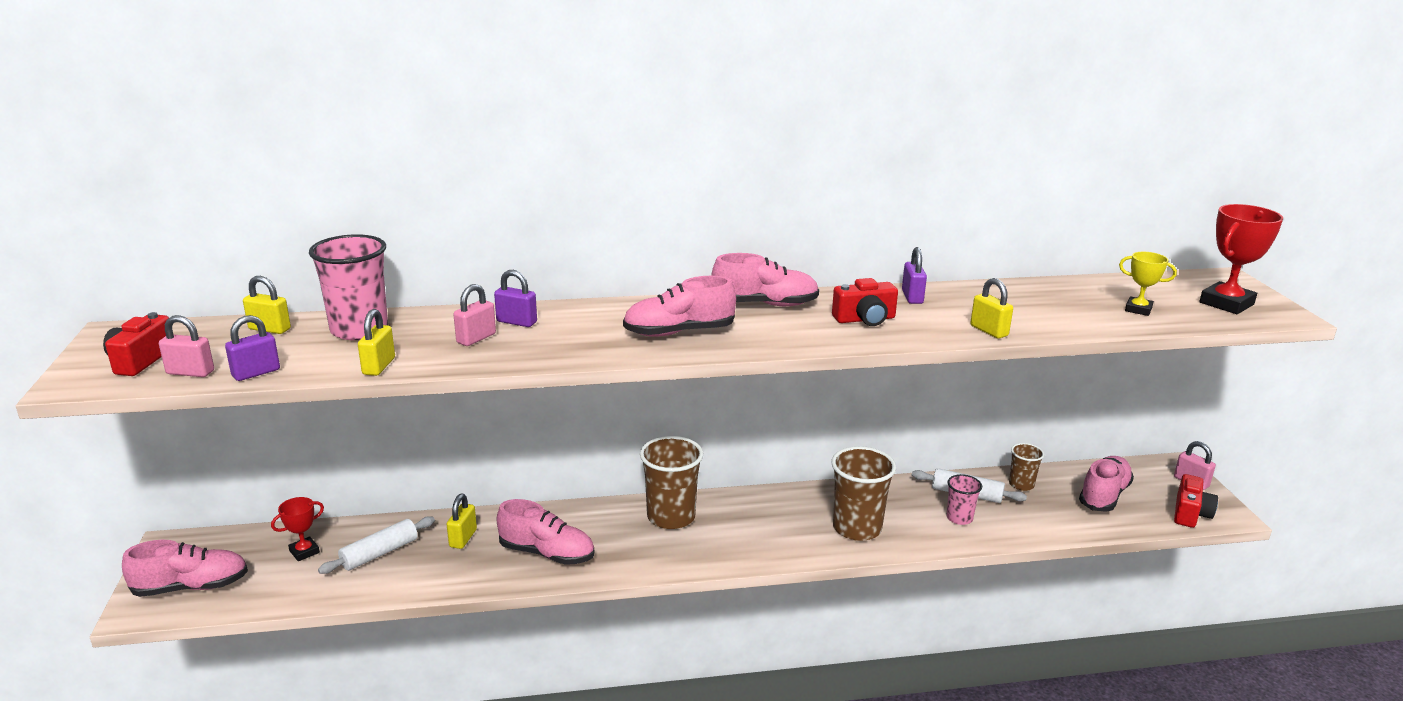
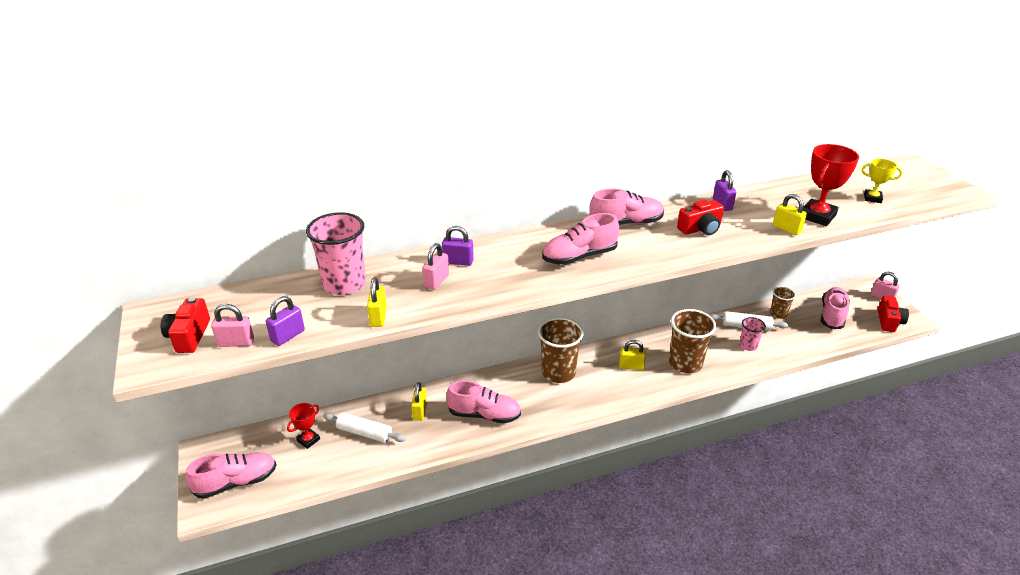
camera: 10 degrees left, 10 degrees up
(269, 329) = (274, 292): yellow padlock -> yellow padlock (631, 366)
(379, 553) = (364, 433): white rolling pin -> white rolling pin turned 75 degrees clockwise
(1226, 303) = (924, 186): red trophy -> red trophy (817, 216)

